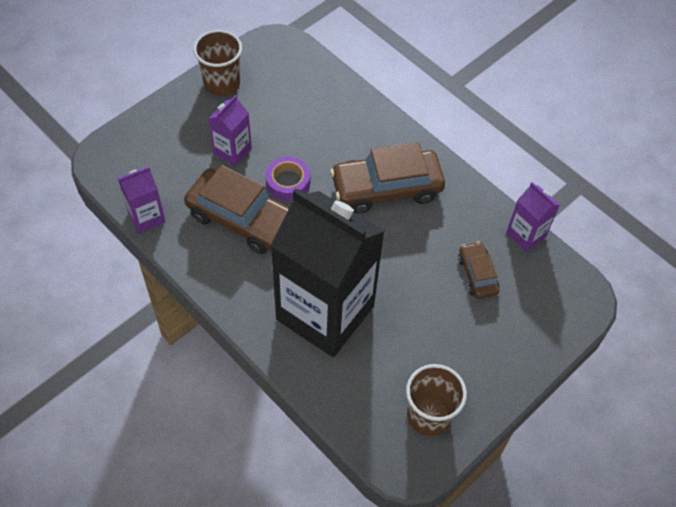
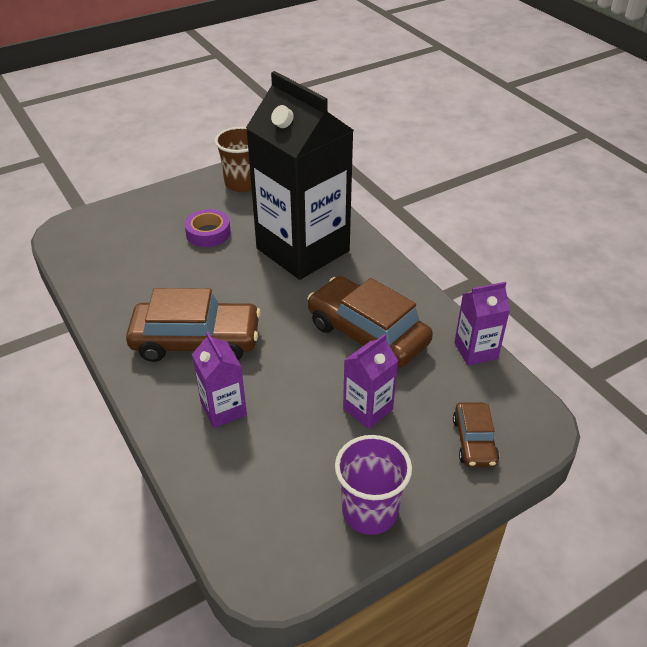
camera: 165 degrees left, 15 degrees down
(222, 83) = (369, 511): brown cup -> purple cup
(288, 182) = (307, 363): purple tape -> purple tape (208, 233)
(477, 274) = (147, 257): brown car -> brown car (474, 441)
(526, 235) = (78, 280): purple carton -> purple carton (223, 409)

